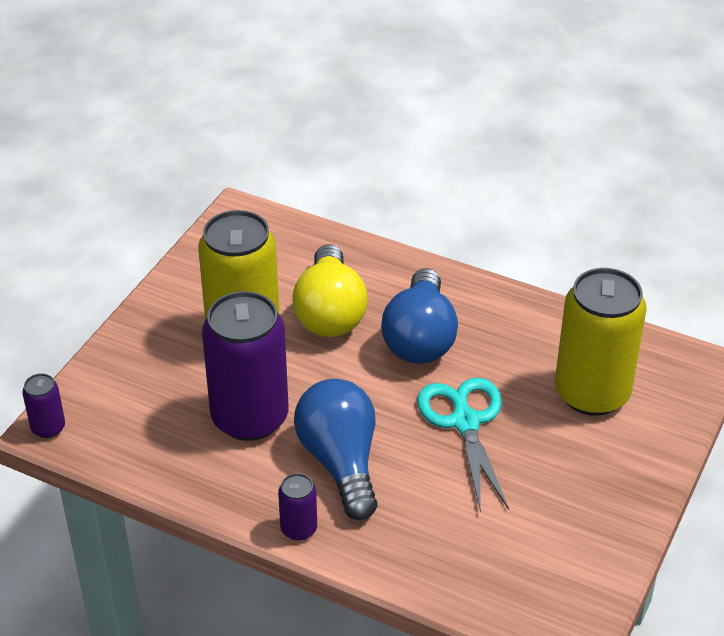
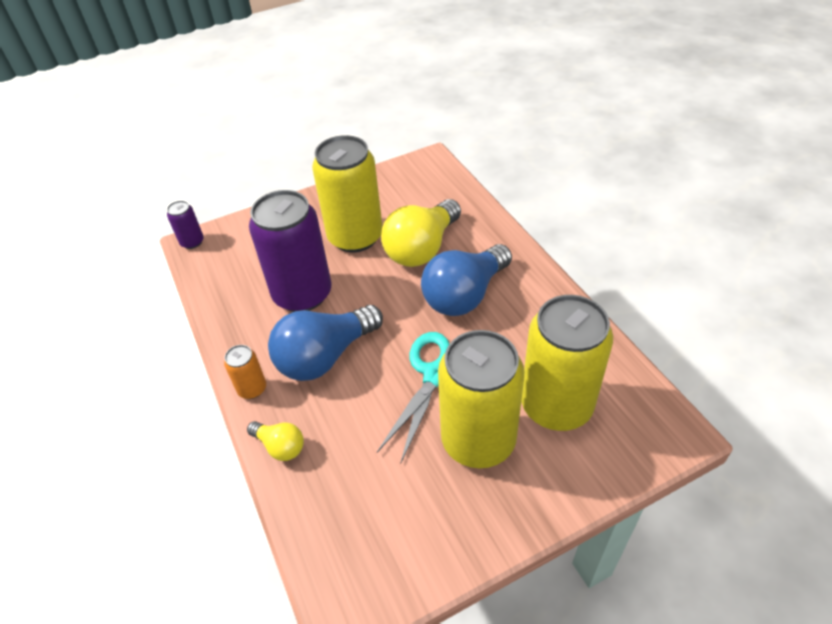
camera: 40 degrees right, 5 degrees up
(299, 529) = (252, 389): purple can -> orange can
(341, 462) = (325, 356): blue light bulb -> blue light bulb turned 150 degrees counterclockwise
(384, 559) = (280, 446): none -> yellow light bulb
(554, 455) = (478, 440): none -> yellow can

